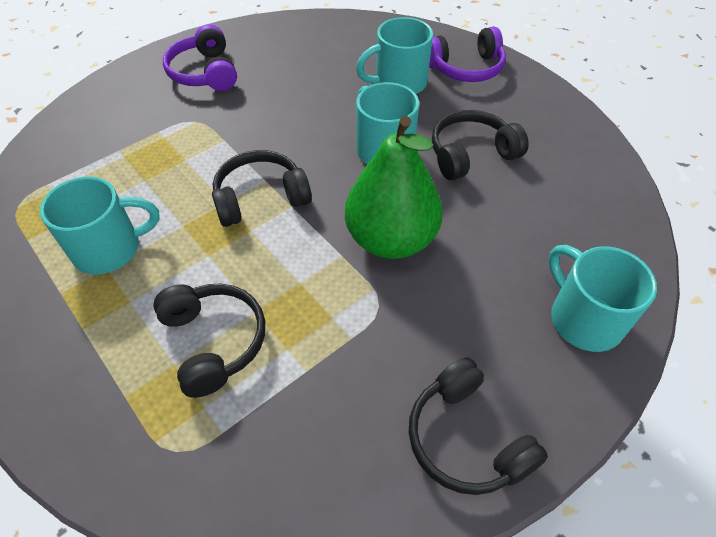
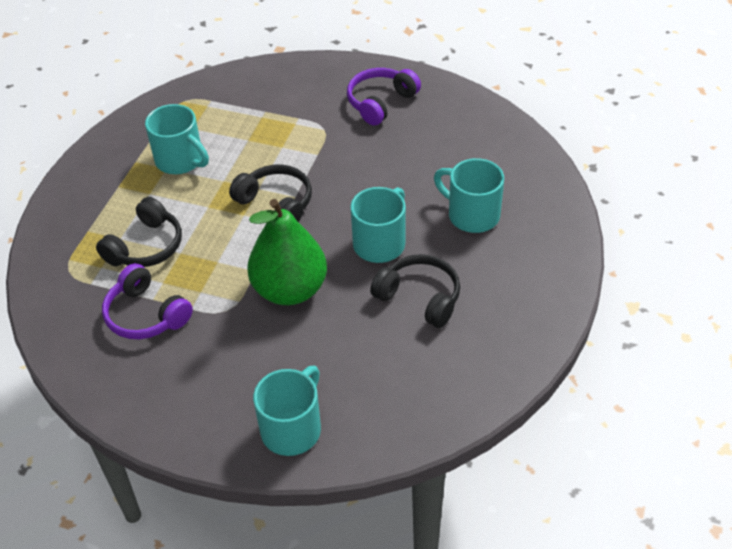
camera: 60 degrees right, 5 degrees down
(466, 68) = (535, 248): purple headphones -> purple headphones (146, 315)
(466, 438) = (152, 398): black headphones -> none

